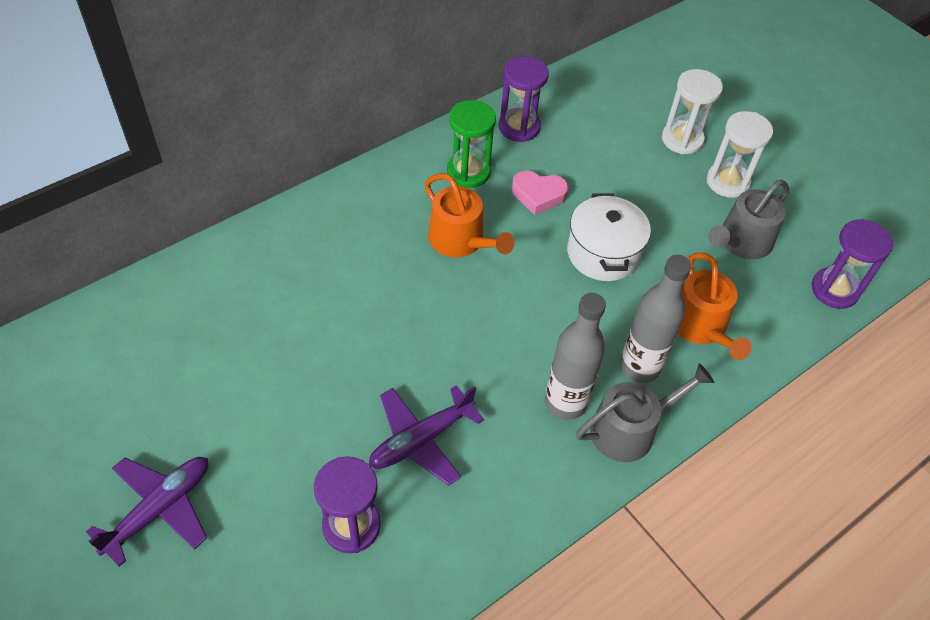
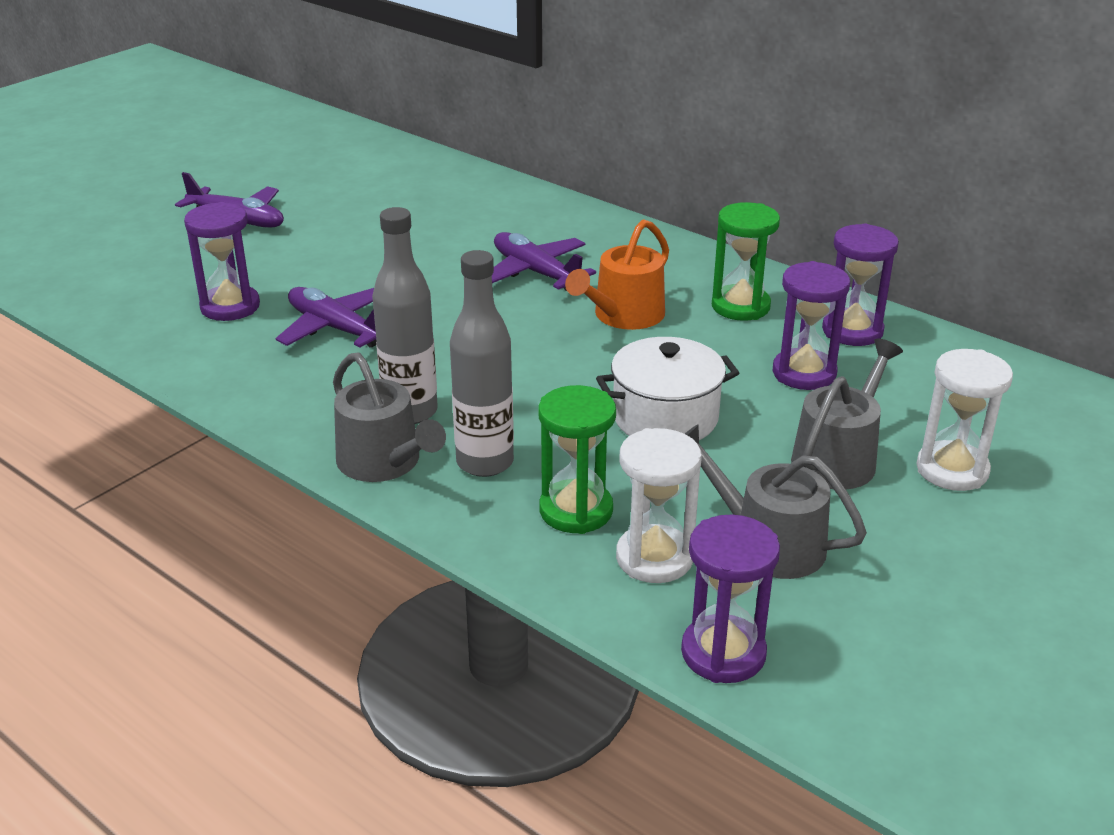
camera: 80 degrees right, 20 degrees down
(371, 279) = (536, 272): none -> purple plane
(538, 195) = (737, 358): pink heart -> none
(565, 168) = (804, 373): none -> purple hourglass
(662, 183) = (838, 457): none -> grey watering can
(700, 327) = (576, 510): orange watering can -> green hourglass
(727, 182) = (892, 522): white hourglass -> white hourglass (654, 558)

